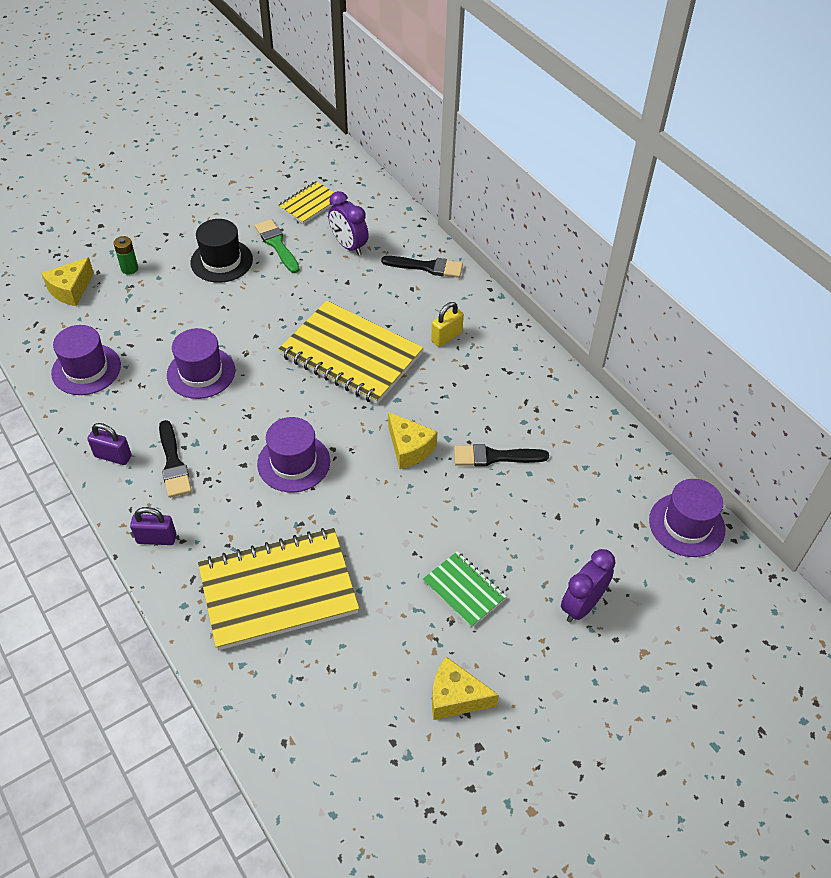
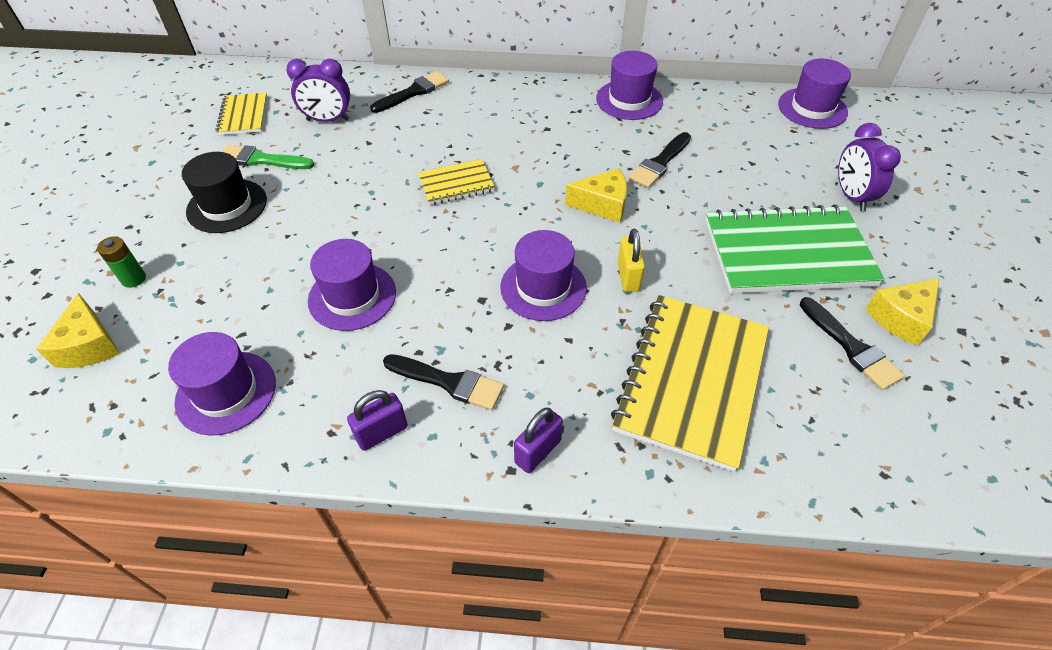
camera: 50 degrees left, 0 degrees up
(351, 355) = (456, 184): yellow notebook -> yellow notebook, size x0.50
(393, 675) = (851, 347): none -> black brush
(446, 337) = (503, 122): yellow padlock -> yellow padlock (628, 276)
(464, 590) = (787, 253): green notebook -> green notebook, size x2.00
(557, 394) = (629, 100): none -> purple hat

